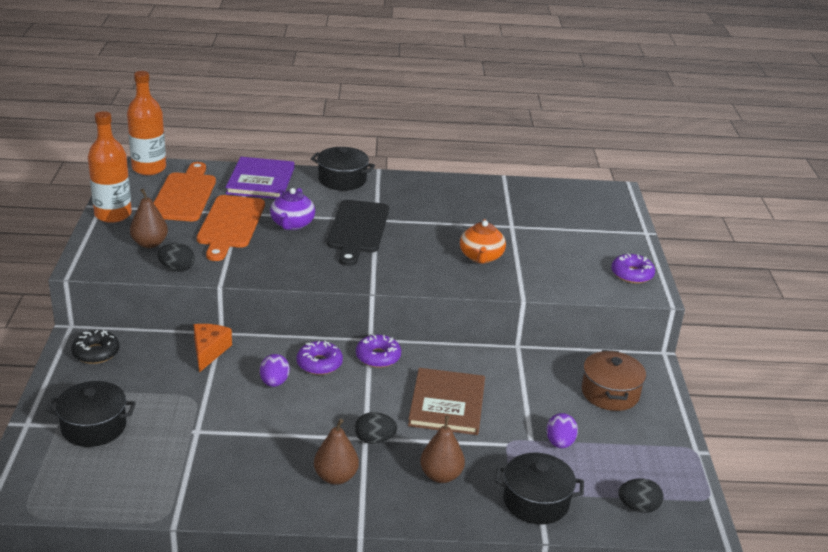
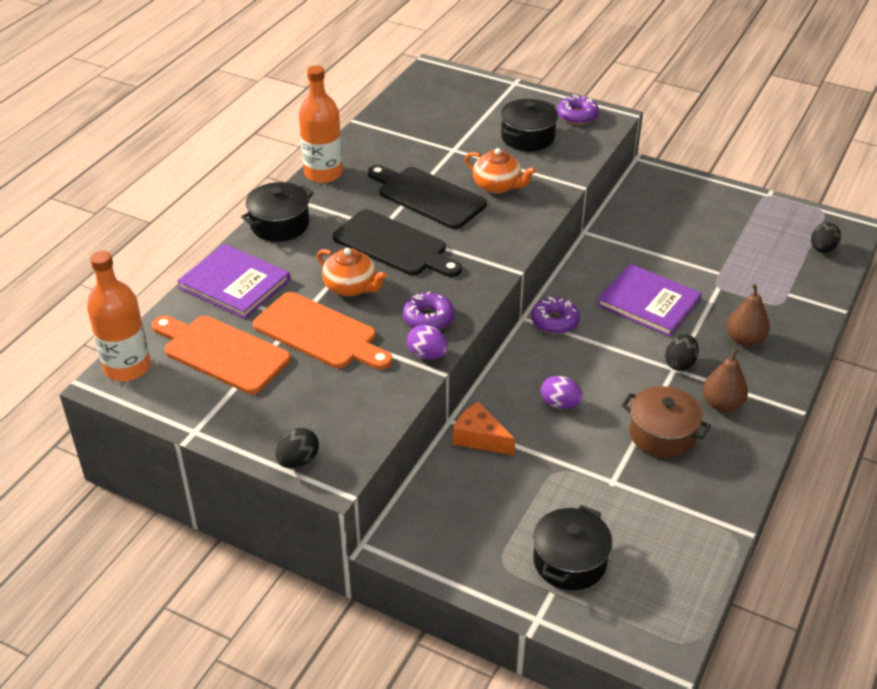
camera: 60 degrees left, 10 degrees up
(96, 353) = (431, 532): black donut -> none
(113, 214) = (225, 425): orange bottle -> orange bottle (323, 173)
(150, 244) = (318, 408): brown pear -> none
(177, 269) = (389, 398): black egg -> black egg (298, 461)
(292, 224) = (351, 287): purple teapot -> orange teapot
(319, 364) = (545, 364): purple donut -> purple donut (428, 318)
(434, 229) = (427, 196): none -> black cutting board
(447, 404) = (648, 302): brown book -> purple book
(536, 501) = (797, 298): black pot -> black pot (527, 137)
(559, 443) = (729, 258): purple egg -> purple egg (427, 355)
(610, 393) = (677, 207): brown pot -> brown pot (662, 434)

